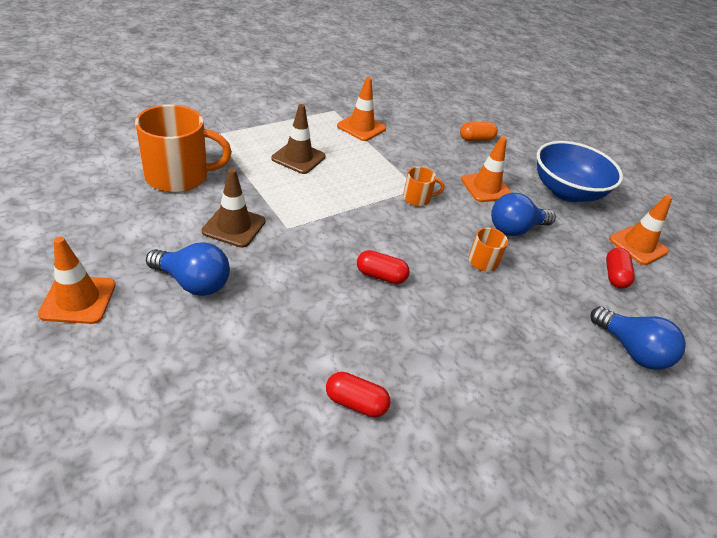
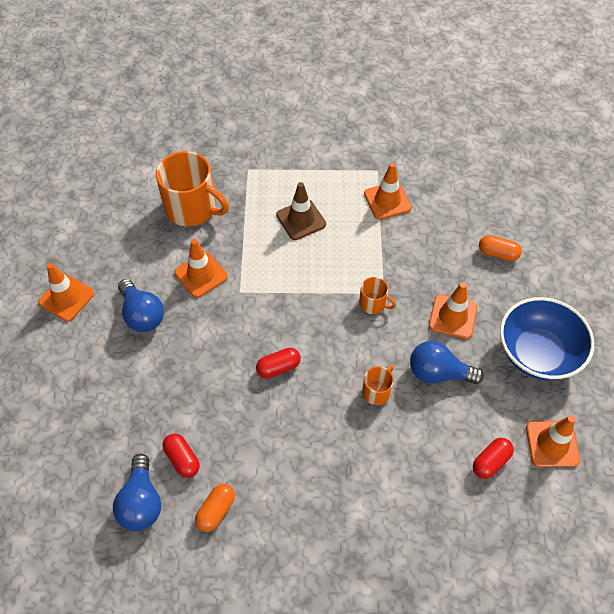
camera: 40 degrees right, 15 degrees up
(234, 226) = (201, 275): brown traffic cone -> orange traffic cone
(381, 276) = (278, 368): red capsule -> red capsule turned 75 degrees counterclockwise
(437, 436) = (216, 511): none -> orange capsule
(631, 350) = (430, 532): blue light bulb -> blue light bulb (141, 502)

